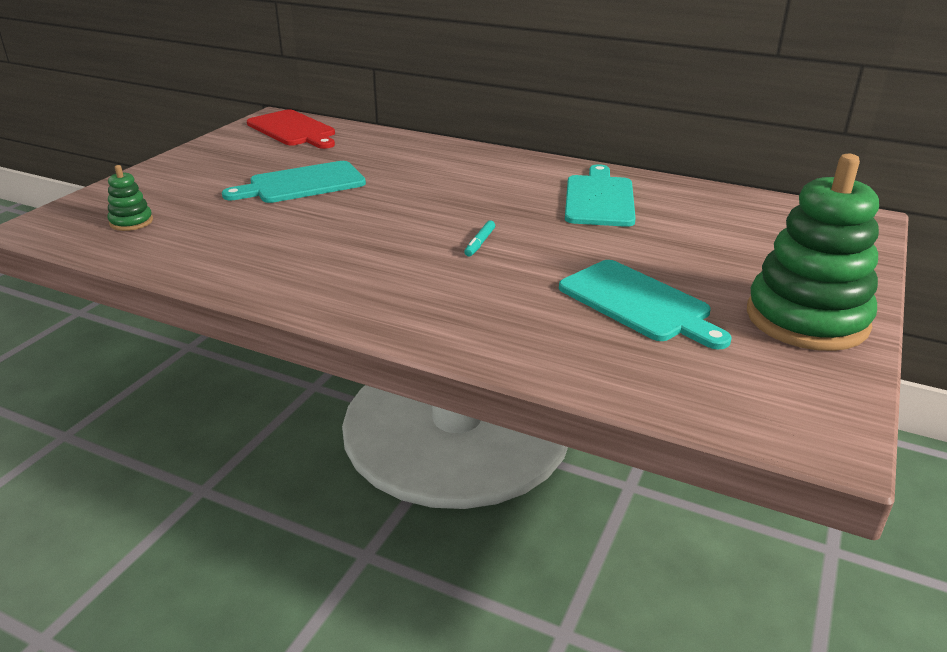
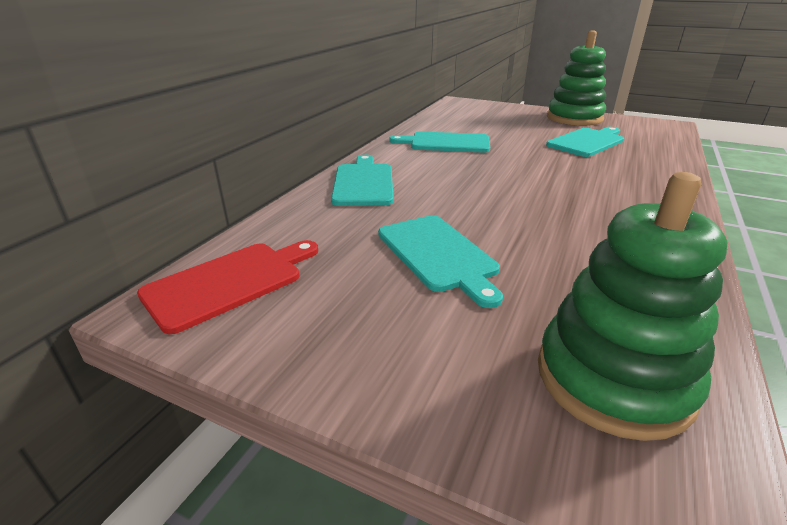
camera: 90 degrees left, 0 degrees up
(131, 222) = (613, 378): green stacking toy -> green stacking toy, size x2.32
(456, 159) = (363, 183): none -> turquoise cutting board
(480, 243) = (538, 175): turquoise marker -> none

